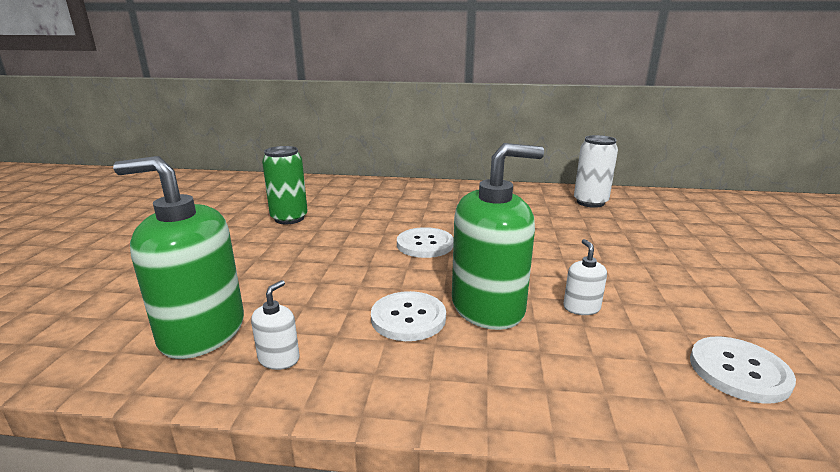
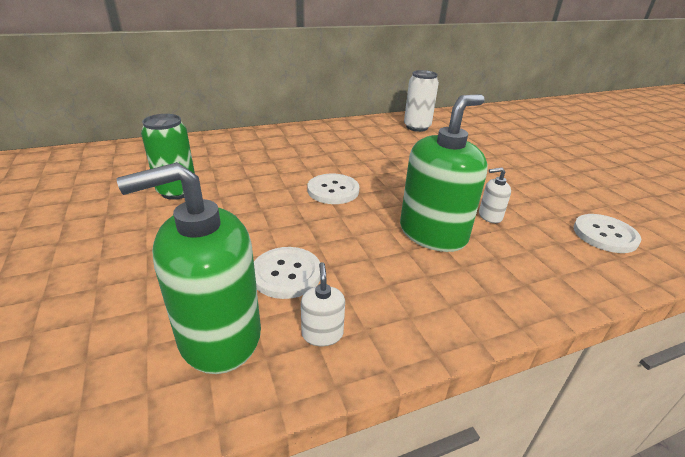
camera: 30 degrees left, 10 degrees up
(408, 318) = (387, 261): white button -> white button (286, 274)
(581, 308) = (490, 216): white soap dispenser -> white soap dispenser turned 60 degrees counterclockwise

